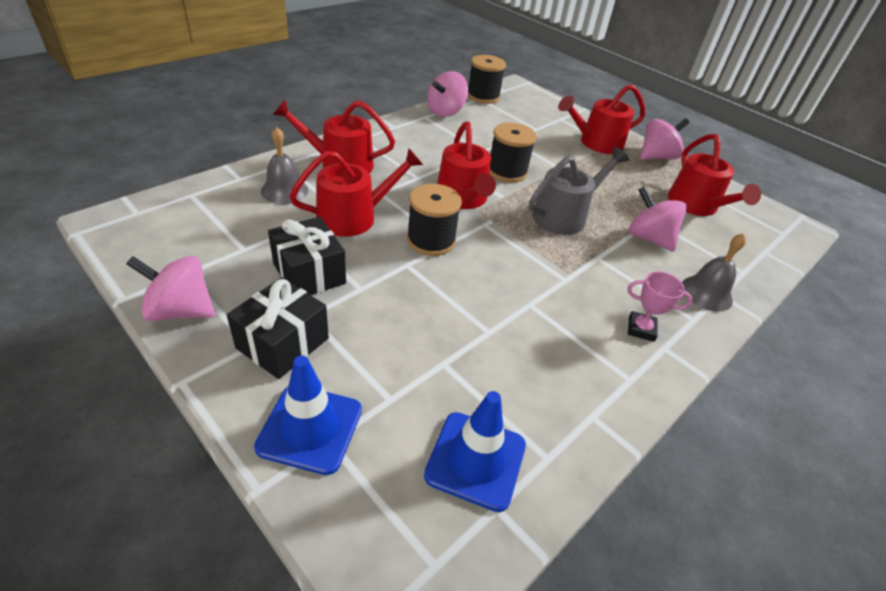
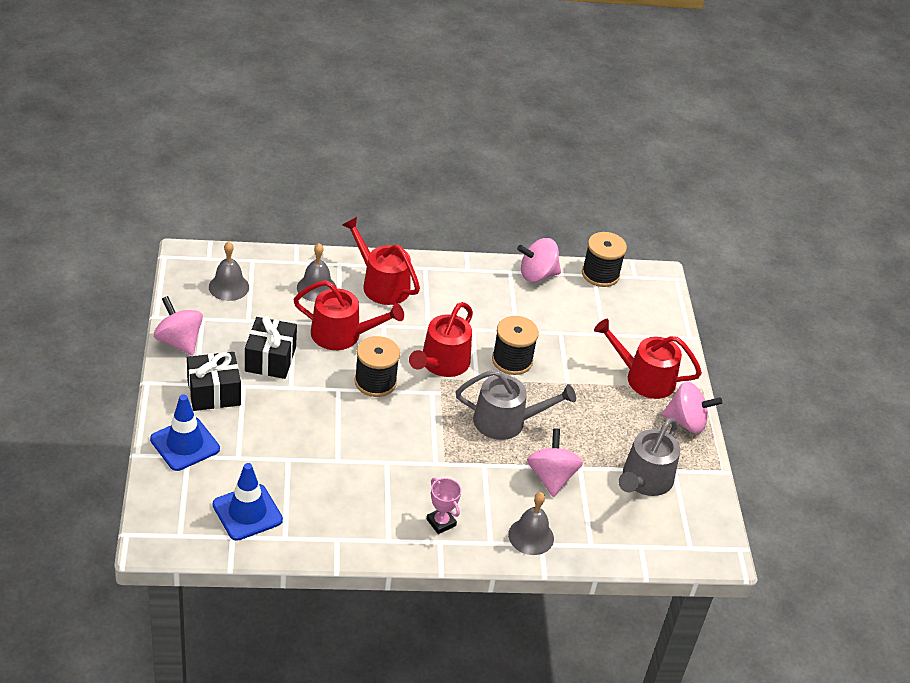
camera: 40 degrees right, 0 degrees up
(188, 228) = (229, 287): none -> grey bell
(695, 205) = (644, 480): red watering can -> grey watering can

